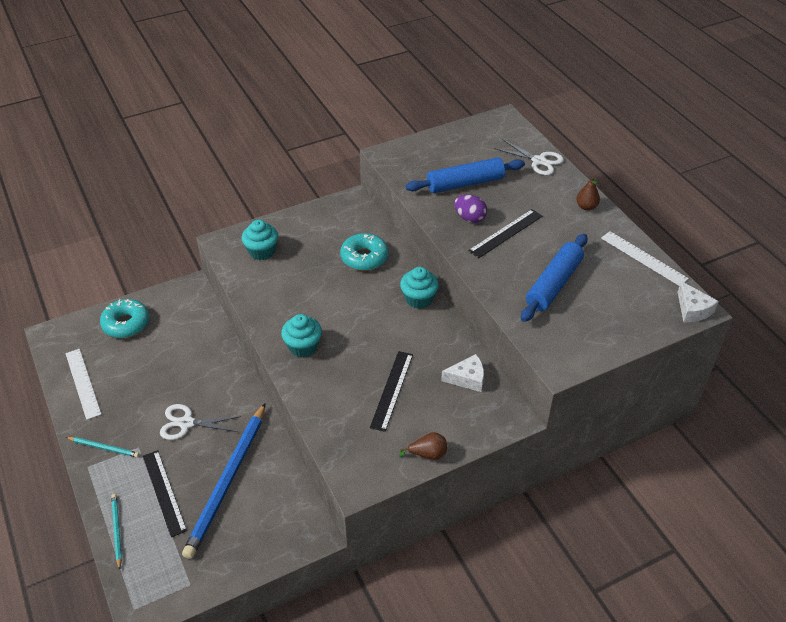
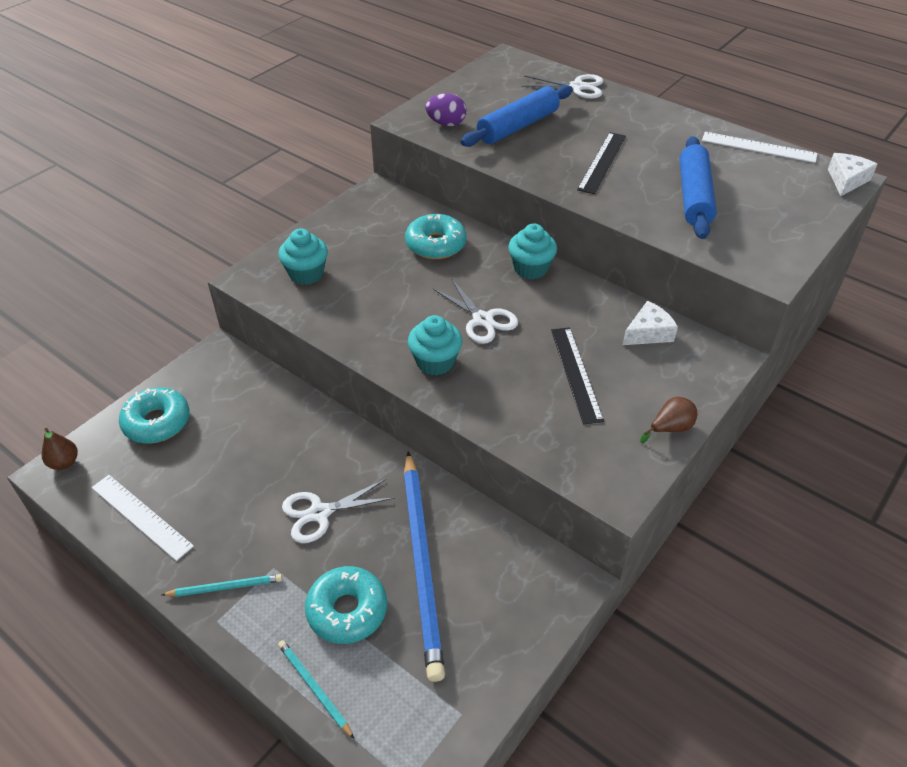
camera: 25 degrees left, 0 degrees up
(164, 492) = (347, 610): black ruler -> turquoise donut
(356, 327) = (482, 320): none -> white scissors
(469, 218) = (551, 158): purple egg -> purple egg (446, 124)
(586, 207) = (661, 116): brown pear -> brown pear (64, 463)
(692, 310) = (846, 180): white cheese -> white cheese turned 105 degrees counterclockwise

